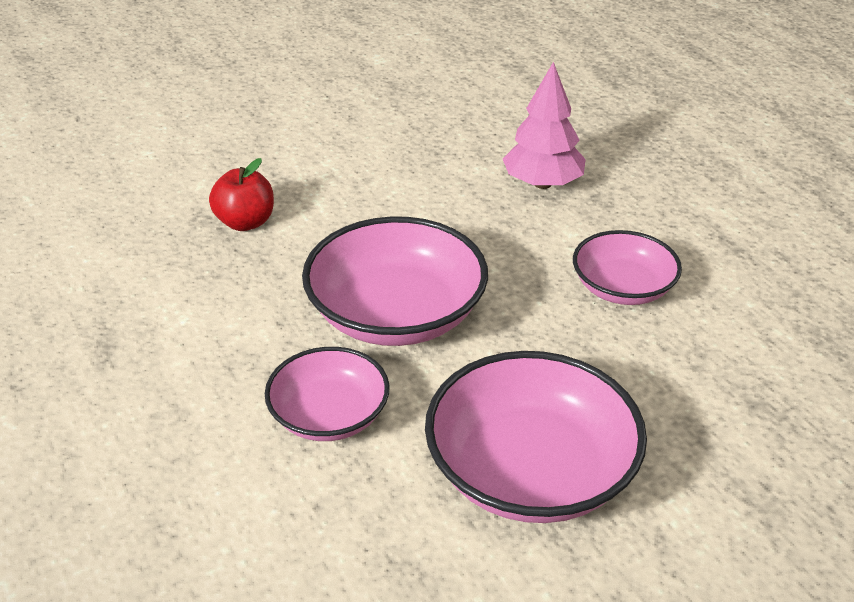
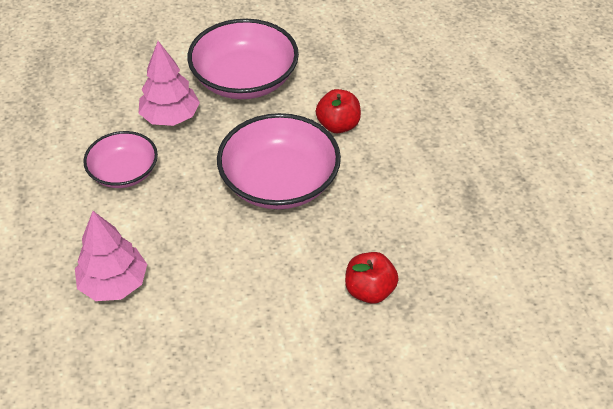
camera: 165 degrees left, 10 degrees up
(329, 415) = (338, 125): pink bowl -> red apple
(615, 375) = (170, 117): none -> pink tree

